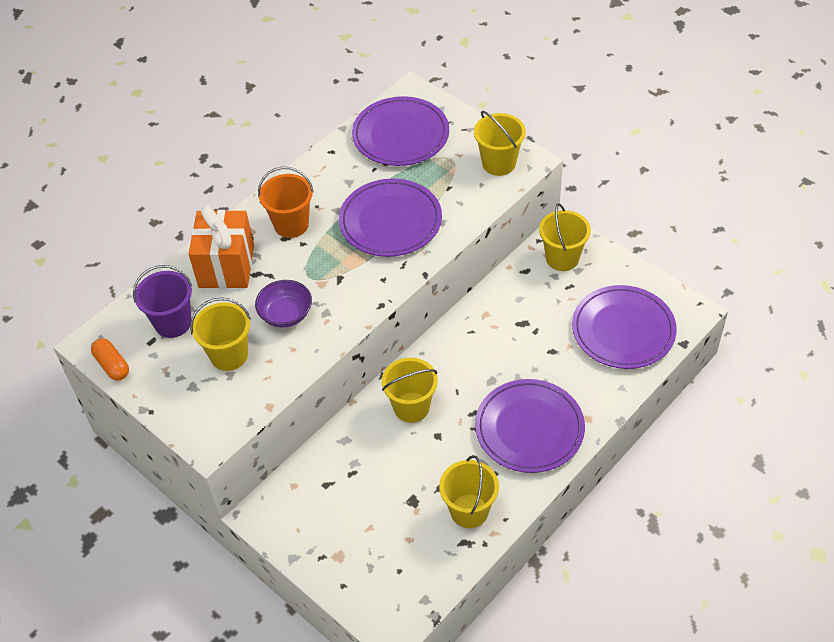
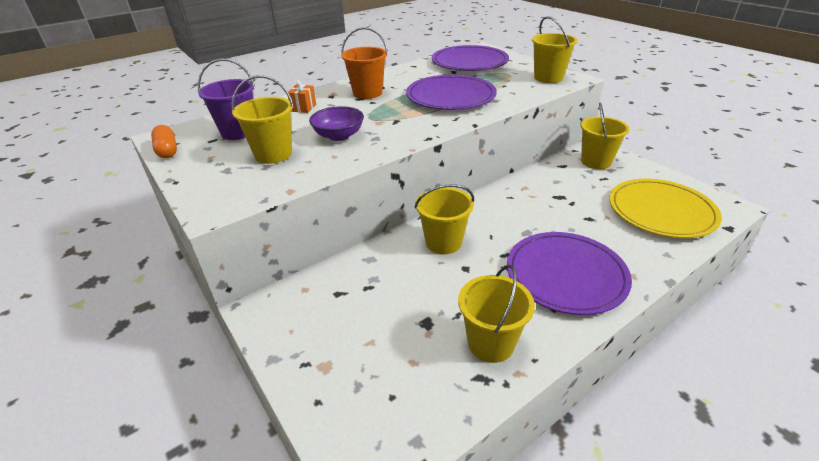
camera: 10 degrees right, 15 degrees down
(226, 266) = (303, 108): orange gift -> orange gift, size x0.44
(623, 330) = (661, 211): purple plate -> yellow plate

